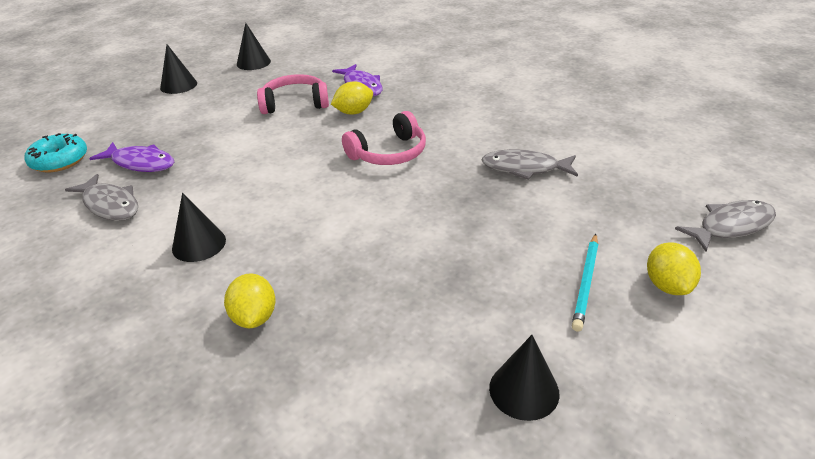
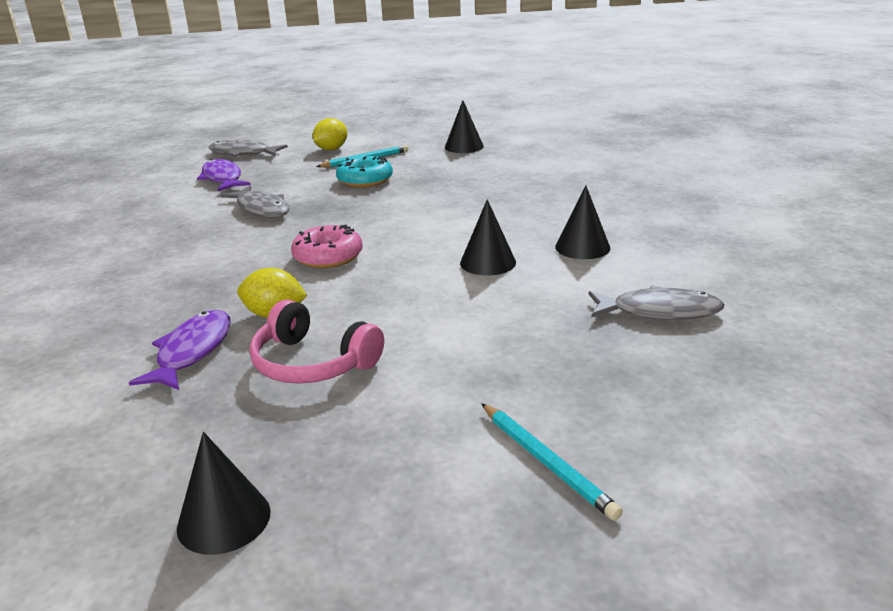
camera: 140 degrees left, 10 degrees down
(59, 160) = (728, 411): turquoise donut -> turquoise donut (365, 180)
(110, 205) = (659, 311): grey fish -> grey fish turned 105 degrees clockwise
(140, 163) = (601, 353): purple fish -> purple fish (222, 178)
(146, 112) = (546, 462): none -> turquoise pencil
(178, 85) = (433, 522): black cone -> black cone (488, 262)
(254, 317) = (572, 199): yellow lemon -> none
(389, 153) = (328, 257): pink headphones -> pink donut

